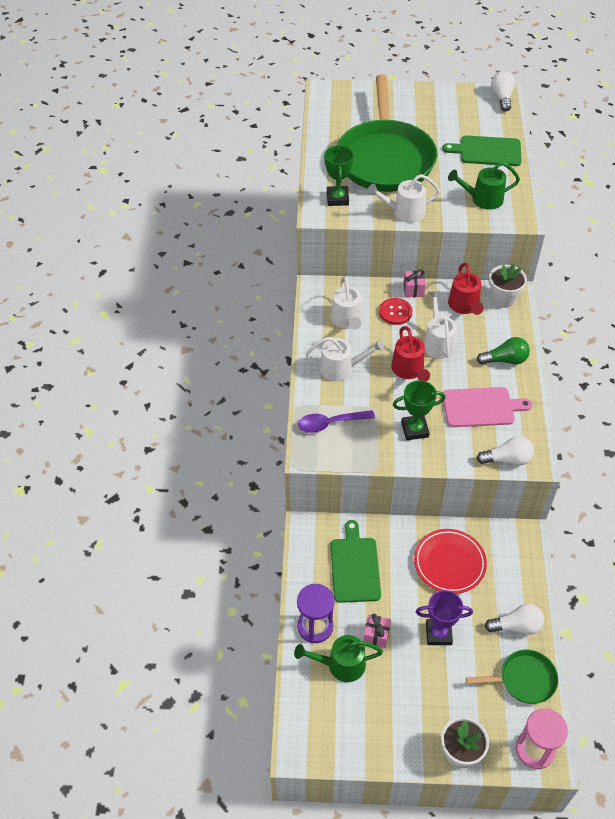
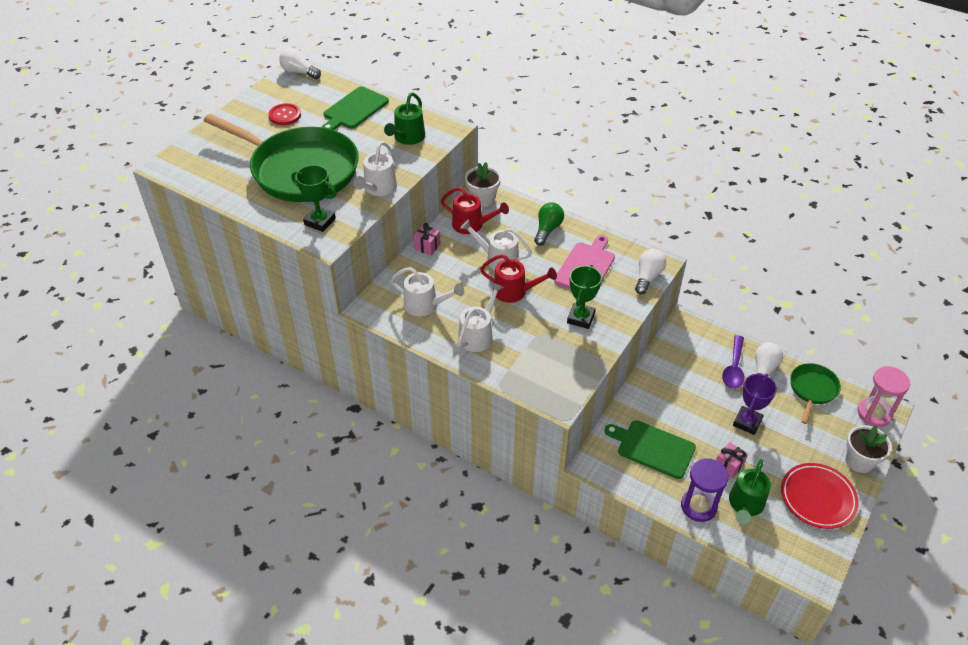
camera: 60 degrees left, 5 degrees down
(330, 423) = (535, 371): purple spoon -> purple spoon (734, 368)
(395, 312) = (443, 269): red button -> red button (285, 115)
(449, 563) = (684, 382): red plate -> red plate (817, 498)

